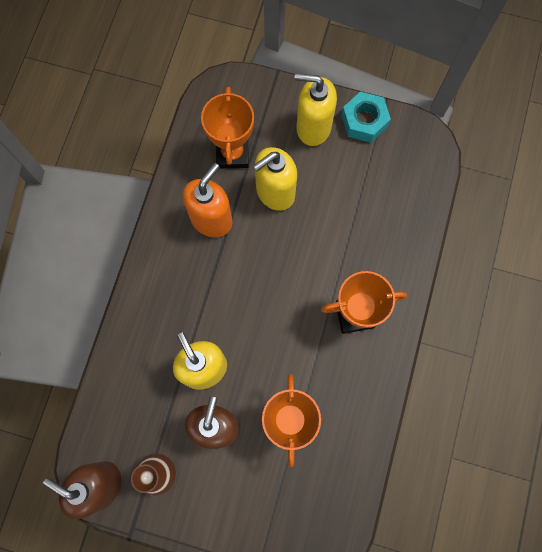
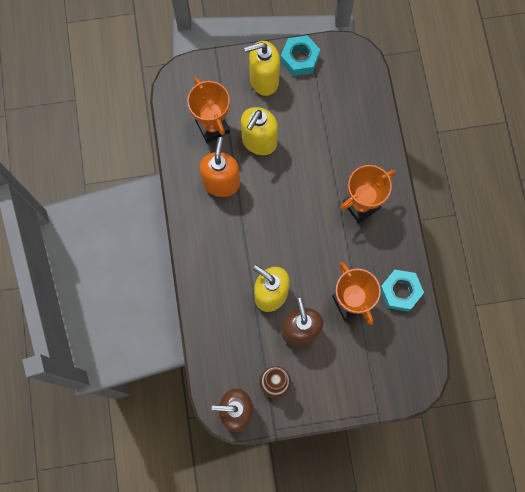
camera: 25 degrees left, 0 degrees up
(352, 435) = (400, 292): none -> turquoise nut

